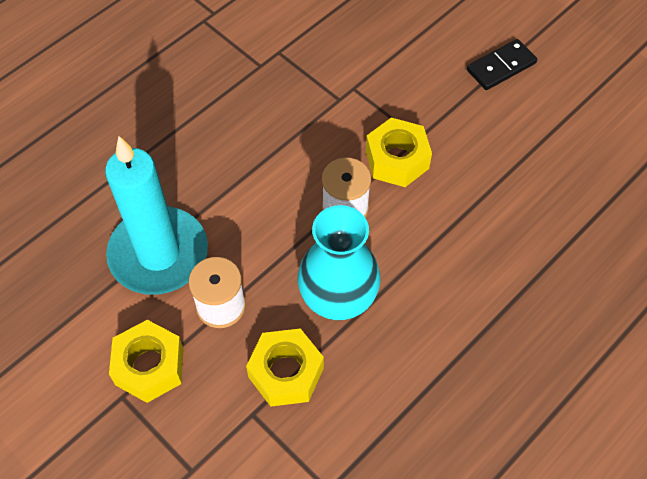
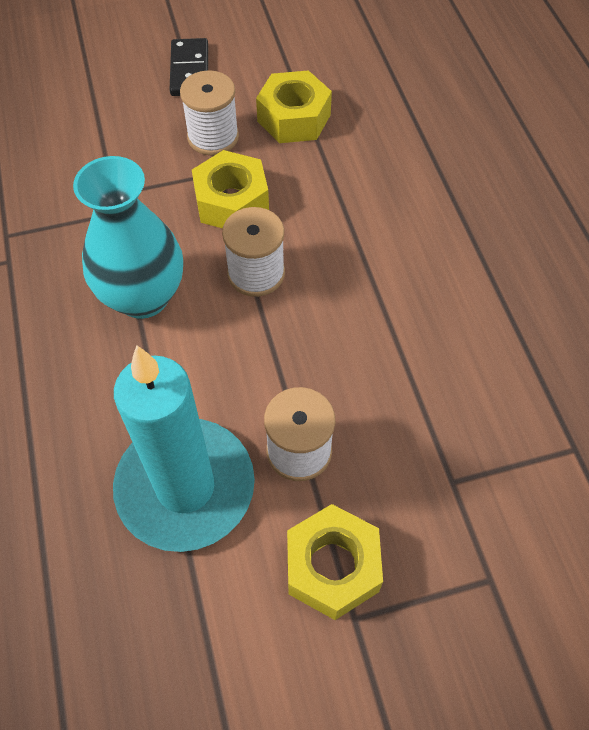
camera: 60 degrees left, 0 degrees up
(286, 372) = (420, 424): yellow nut -> yellow nut (294, 118)
(338, 299) = (362, 333): turquoise vase -> turquoise vase (143, 296)
(448, 116) = (213, 137): none -> white spool

